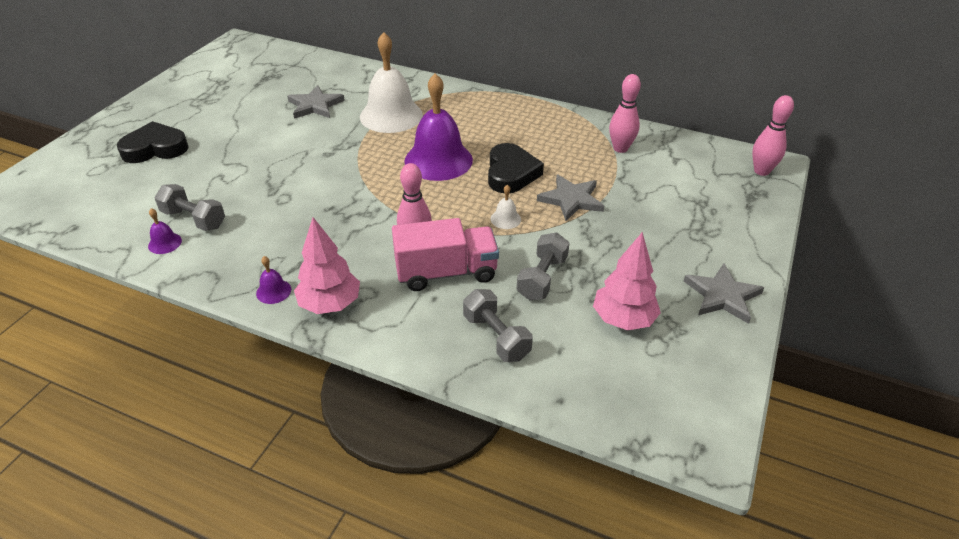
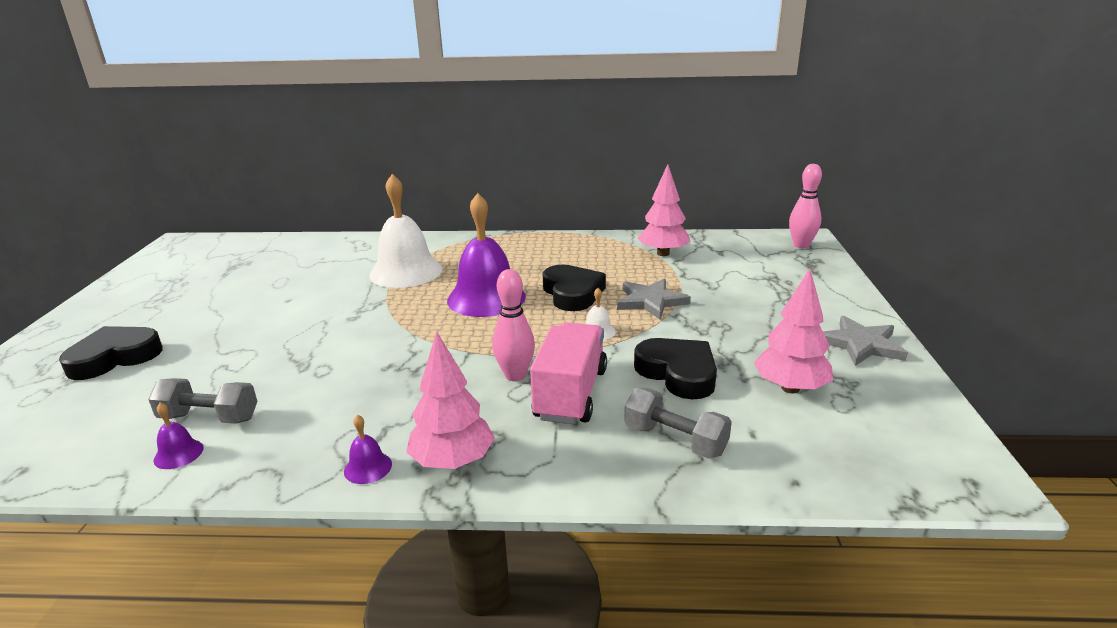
camera: 20 degrees left, 15 degrees down
(315, 105) = (309, 279): grey star -> none
(446, 272) = (571, 394): pink truck -> pink truck turned 45 degrees counterclockwise
(542, 278) = (678, 373): grey dumbbell -> black heart
(620, 148) = (663, 253): pink bowling pin -> pink tree

